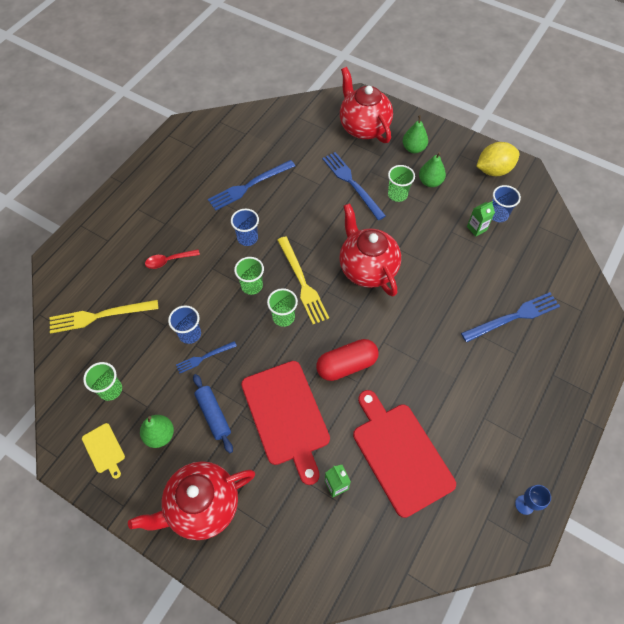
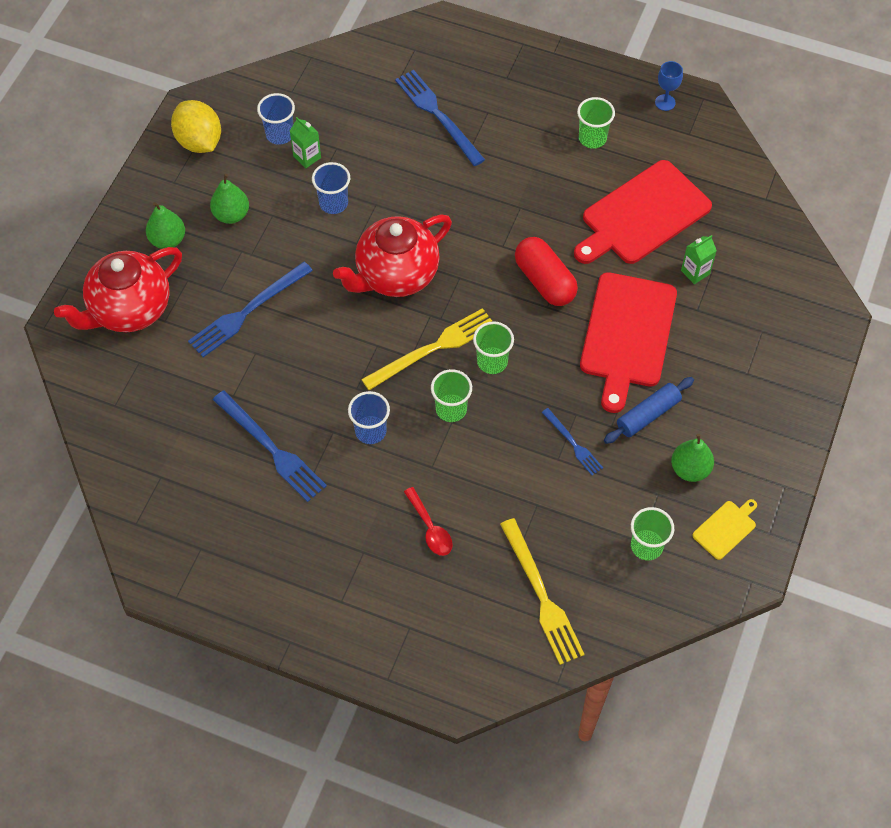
camera: 100 degrees left, 0 degrees up
(190, 334) = (543, 469): blue cup -> blue cup (333, 203)
(202, 506) = (759, 402): red teapot -> none
(286, 416) = (627, 335): red cutting board -> red cutting board turned 135 degrees clockwise
(397, 194) = (261, 252): green cup -> green cup (592, 138)

